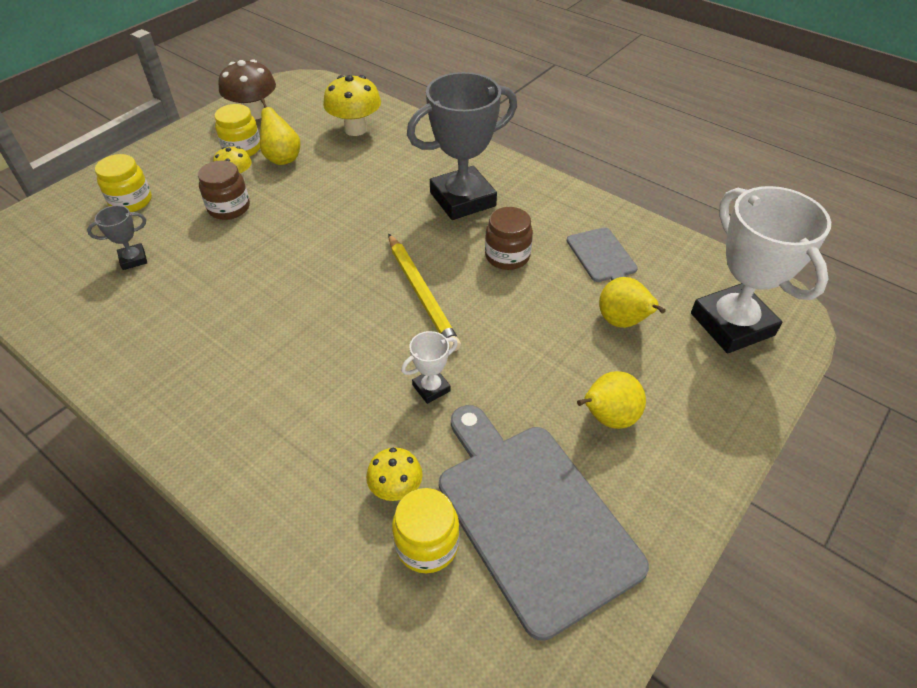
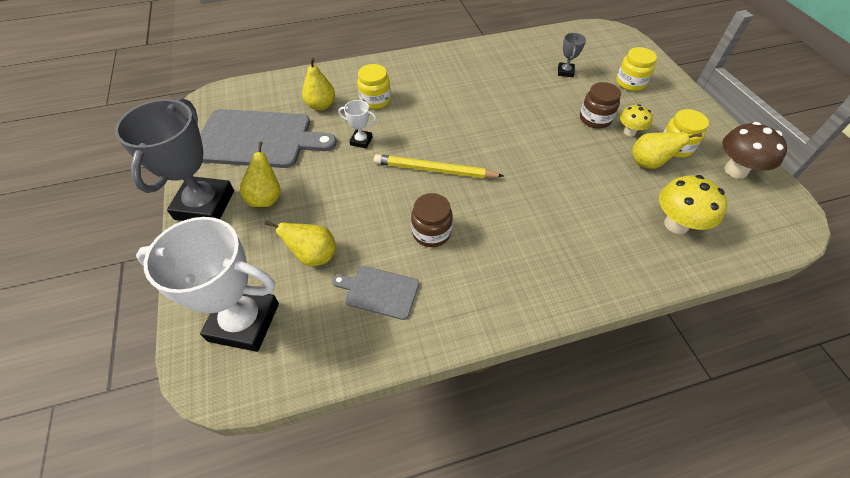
camera: 125 degrees right, 5 degrees up
(396, 489) = (321, 105): yellow mushroom -> yellow pear
(427, 544) = (287, 103): yellow jar -> yellow jar (375, 100)
(431, 388) = (361, 141): white trophy -> white trophy turned 75 degrees counterclockwise
(462, 199) = (519, 244): grey trophy -> grey trophy (204, 205)

